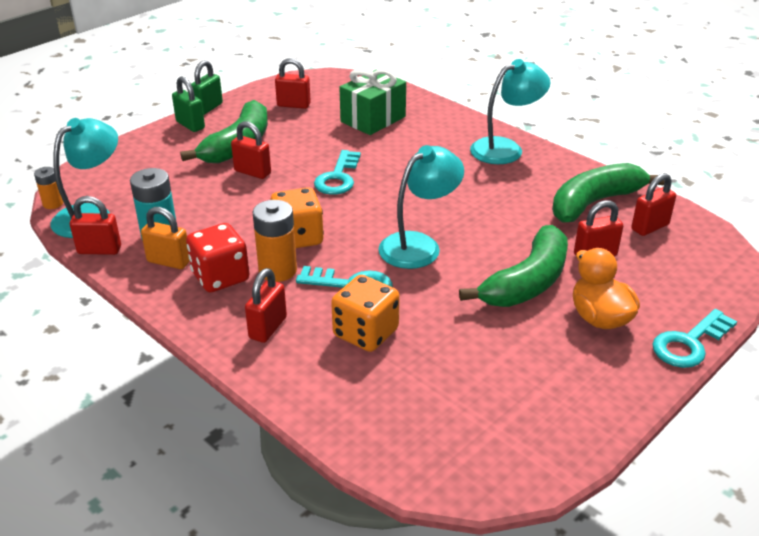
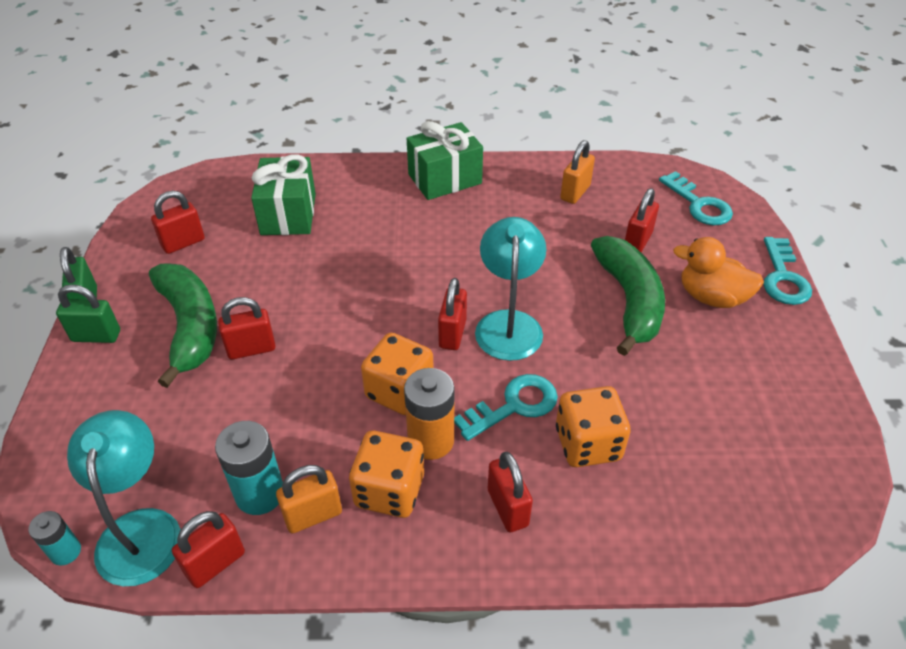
camera: 45 degrees left, 10 degrees up
(53, 204) = (66, 552): orange battery -> turquoise battery
(220, 277) = (389, 490): red dice -> orange dice
(338, 178) = (345, 300): turquoise key -> turquoise key (699, 204)
(505, 148) = (445, 179): turquoise lamp -> green gift
(594, 202) = (575, 192): green banana -> orange padlock
(649, 227) = (637, 192): red padlock -> red padlock (452, 333)

